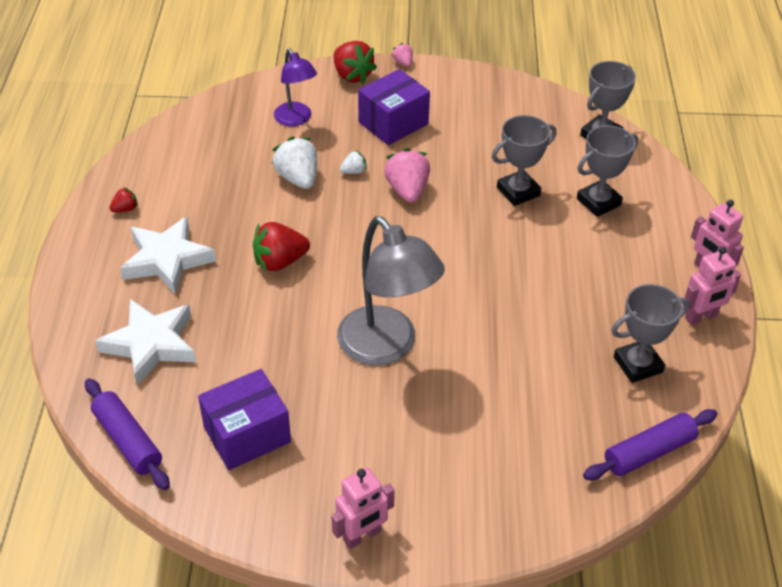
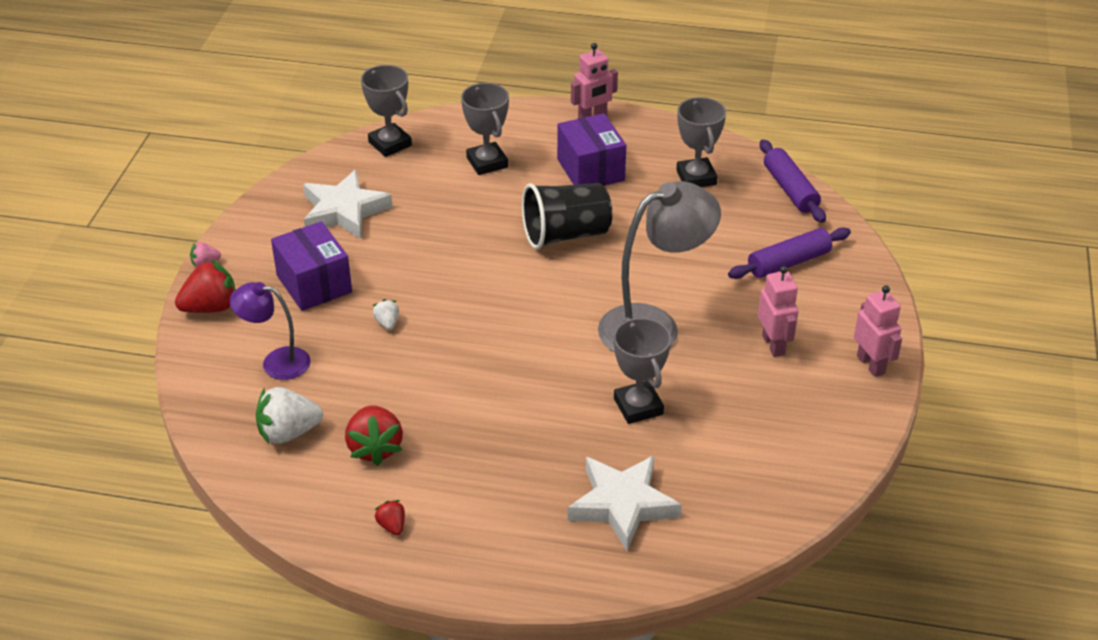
camera: 80 degrees left, 5 degrees down
(127, 441) = (754, 526): purple rolling pin -> purple rolling pin (789, 263)
(167, 260) = (492, 488): white star -> white star (344, 211)
(247, 434) = (753, 433): purple box -> purple box (590, 170)
(280, 261) = (517, 393): red strawberry -> red strawberry (375, 448)
(296, 119) = (276, 362): purple lamp -> purple lamp turned 150 degrees counterclockwise
(298, 178) = (384, 369): white strawberry -> white strawberry (288, 433)
(407, 190) = (431, 286): pink strawberry -> none
(506, 270) = (566, 235): none -> black cup
(518, 191) = (457, 210): grey trophy -> grey trophy (638, 406)
(701, 317) = (647, 133): pink robot -> pink robot (773, 345)

